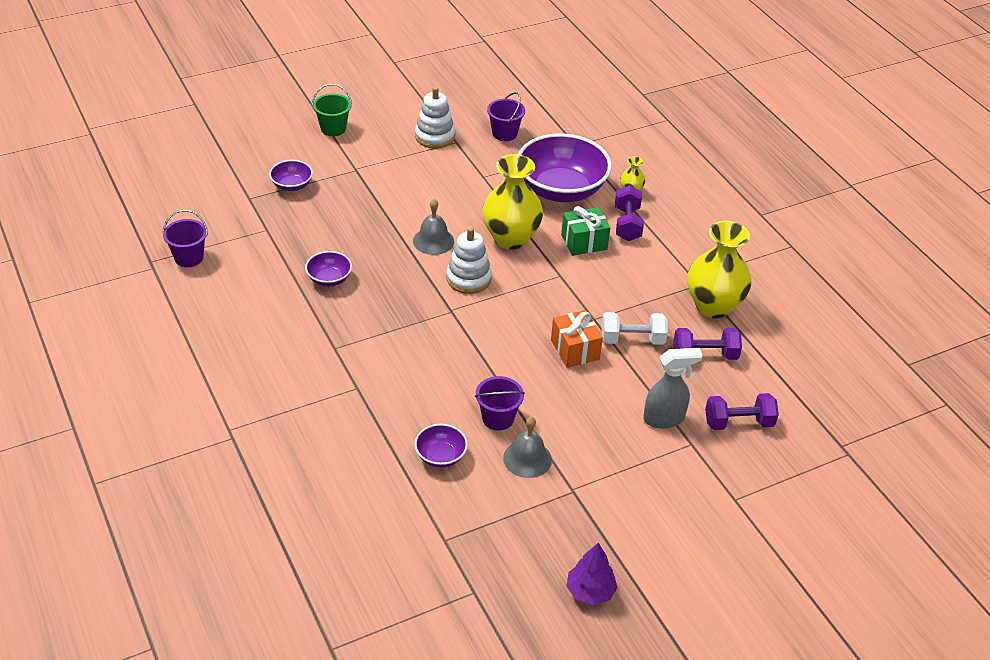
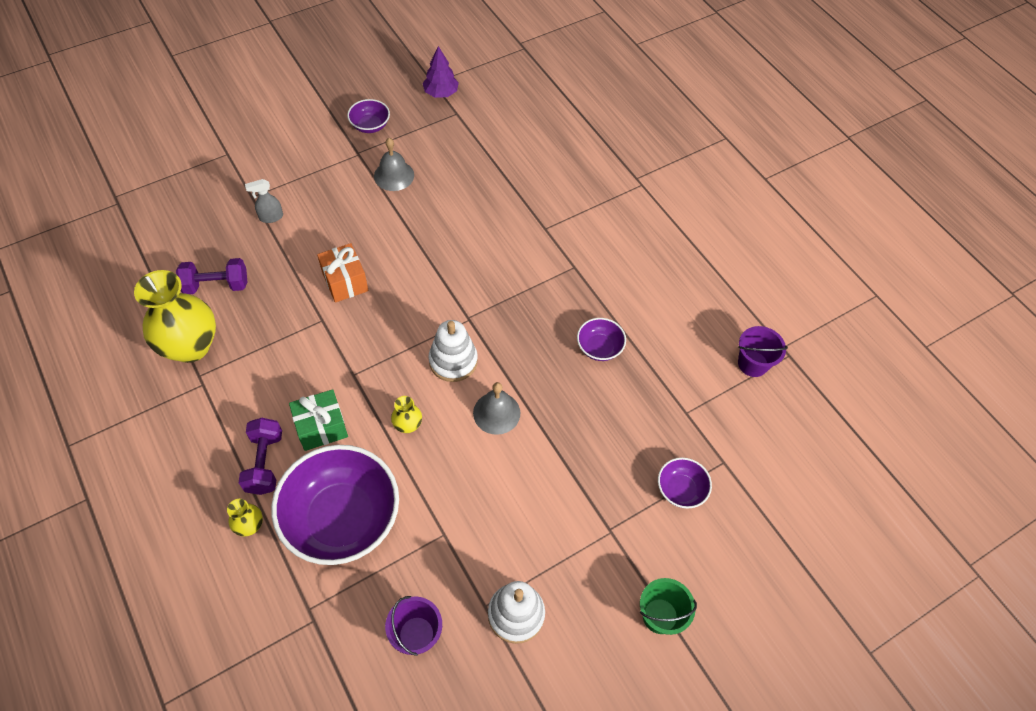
camera: 175 degrees right, 15 degrees up
(440, 456) = (465, 173): purple bowl -> purple bowl (370, 125)
(498, 418) = (419, 208): purple bucket -> none
(510, 238) = (408, 425): yellow vase -> yellow vase, size x0.44
(590, 591) = (351, 86): purple tree -> purple tree (441, 93)
(632, 340) = (286, 297): white dumbbell -> none
(664, 419) = (271, 217): grey spray bottle -> grey spray bottle, size x0.63
(738, 423) = (204, 218): purple dumbbell -> none

